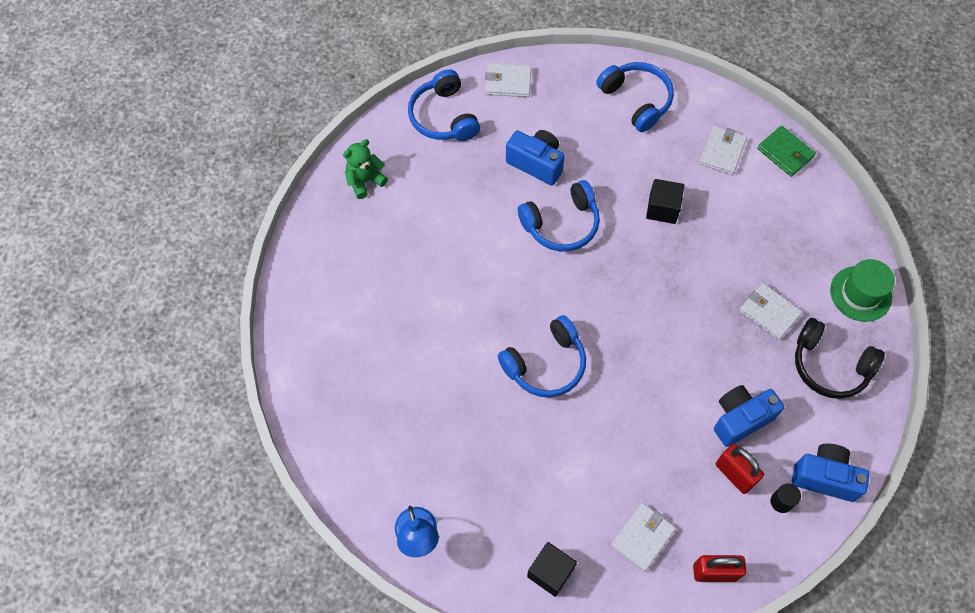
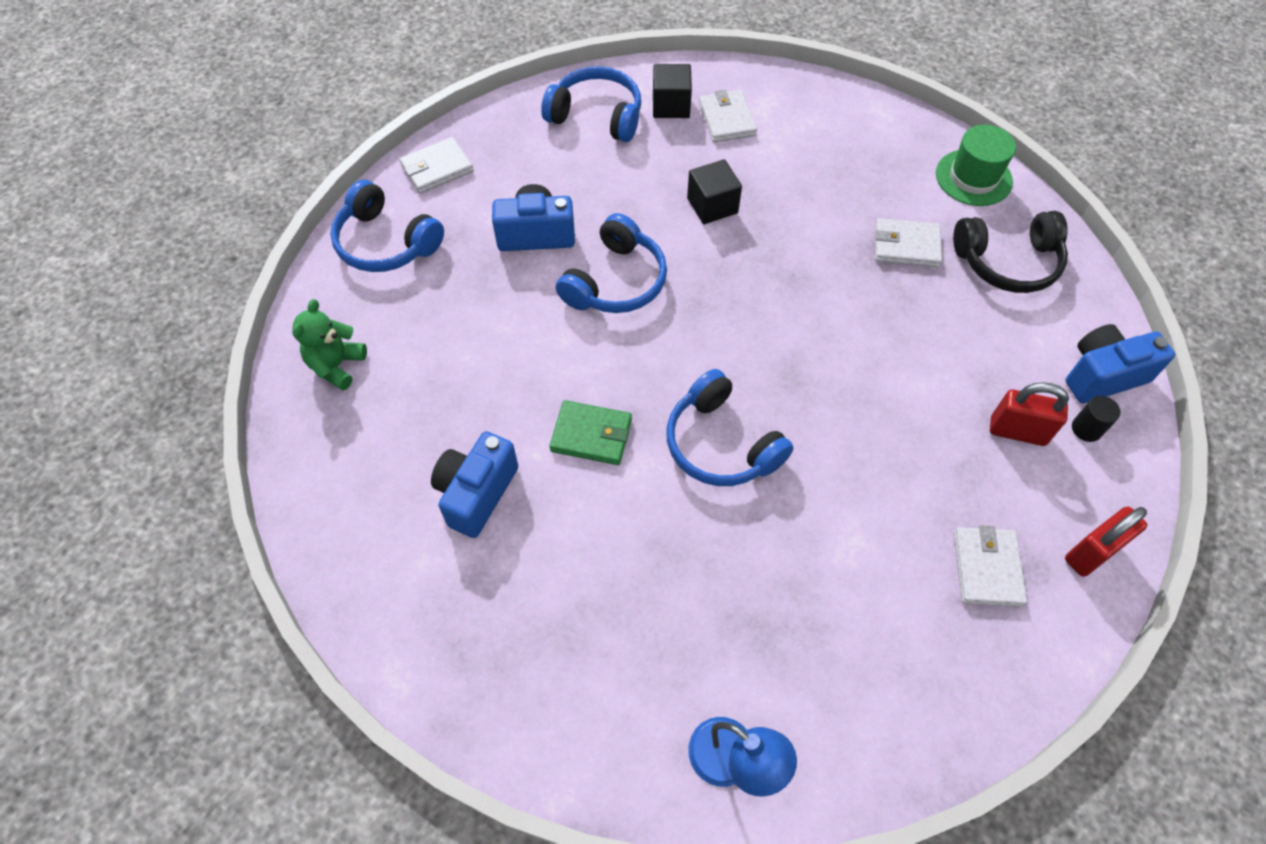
camera: 35 degrees left, 5 degrees down
(546, 364) = (721, 444): blue headphones -> blue headphones turned 120 degrees clockwise
(550, 572) = (924, 686): black cube -> black cube (671, 105)
(740, 419) = (972, 369): blue camera -> blue camera (476, 493)
(785, 153) = (789, 88): green wallet -> green wallet (591, 435)

